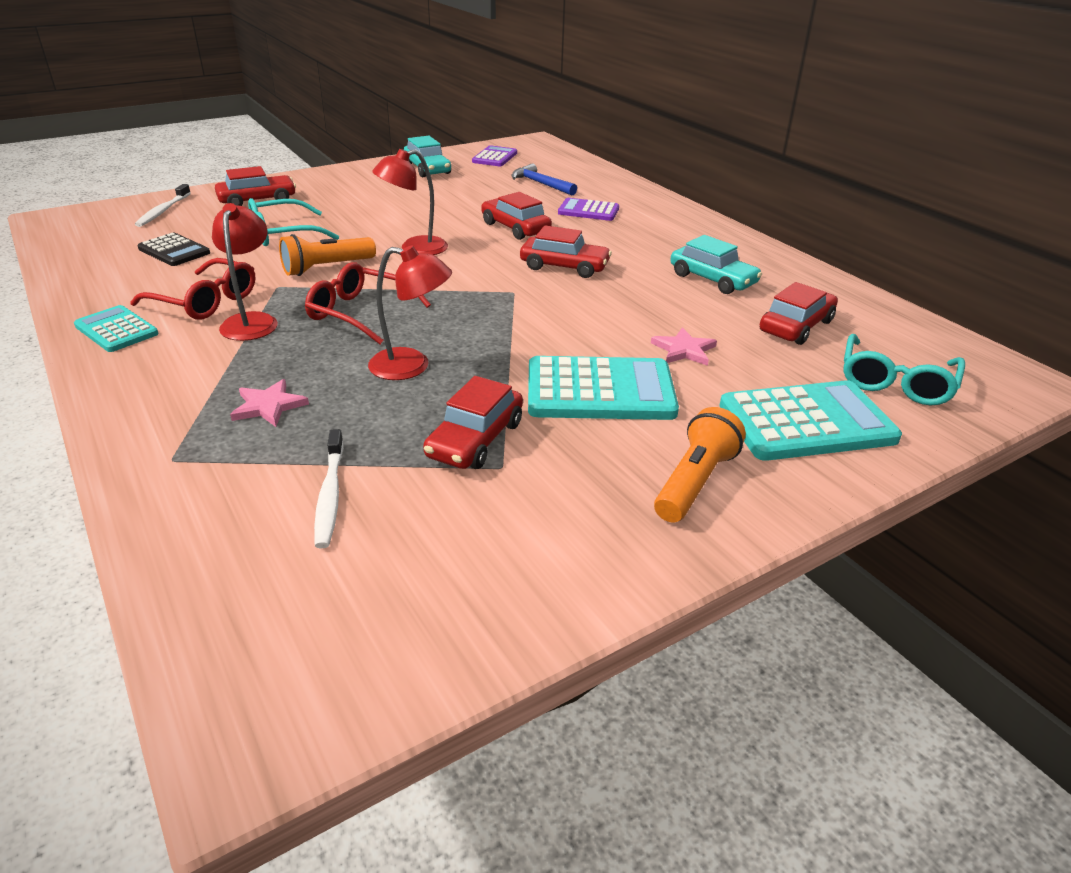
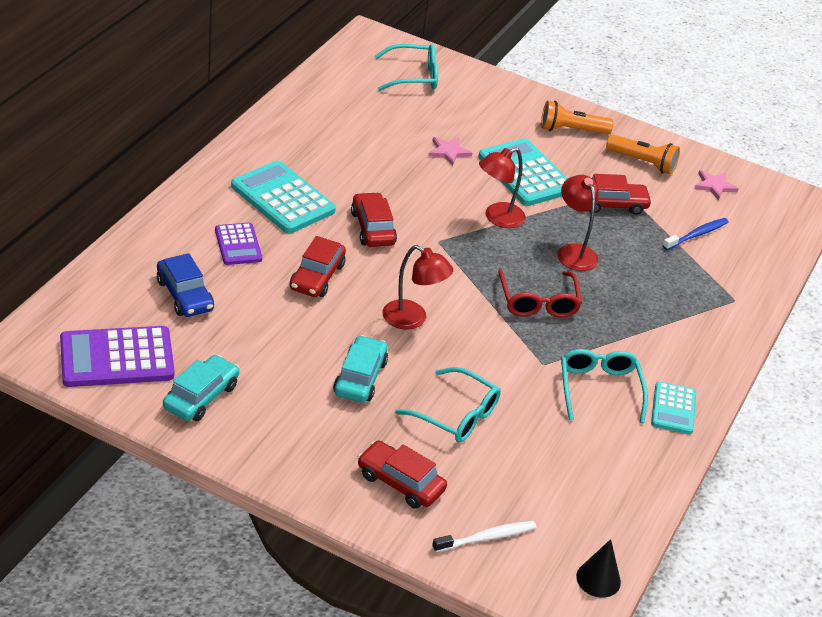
camera: 125 degrees left, 5 degrees up
(56, 233) = (598, 579): none -> black cone
(174, 251) = (550, 465): black calculator -> none
(205, 301) = (599, 389): red glasses -> turquoise glasses
(252, 321) = (598, 348): red lamp -> red lamp (497, 218)
(268, 406) = (664, 290): pink star -> pink star (714, 186)
(326, 268) = (492, 353): orange flashlight -> orange flashlight (643, 163)
(330, 495) = (697, 235): white toothbrush -> blue toothbrush
(494, 157) = (117, 358): purple calculator -> purple calculator, size x1.71
(541, 184) = (185, 295): blue hammer -> blue car
(712, 279) = (331, 154): turquoise car -> turquoise car (360, 378)
(796, 326) = (375, 113): red car -> none
(806, 422) = (486, 102): turquoise calculator -> turquoise calculator (282, 198)

